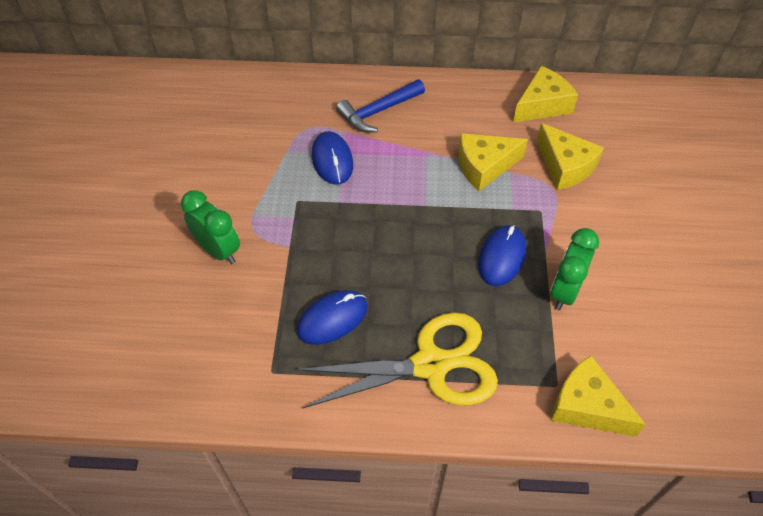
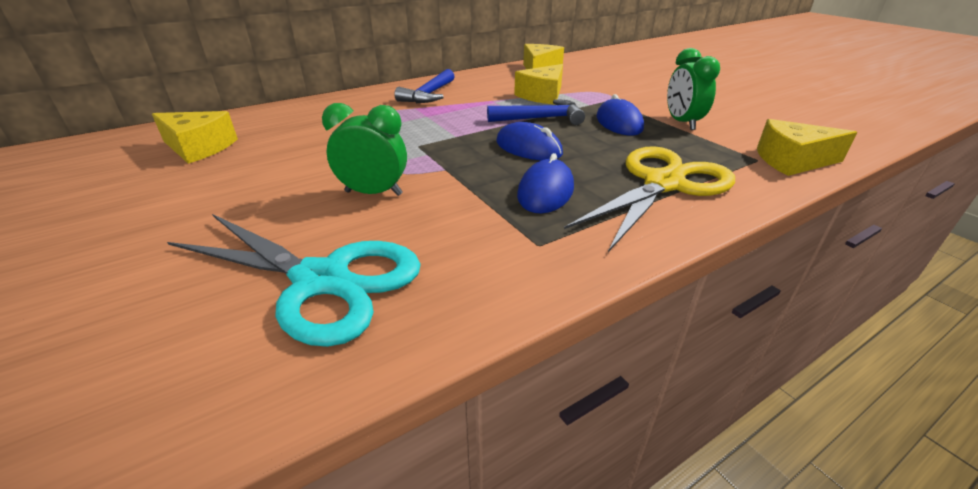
camera: 35 degrees left, 20 degrees down
(130, 324) = (321, 280): none -> turquoise scissors
(332, 160) = (422, 121): blue mouse -> blue mouse (528, 148)
(437, 211) = (541, 118): none -> blue hammer
(565, 166) = (592, 83): yellow cheese -> yellow cheese (199, 147)

